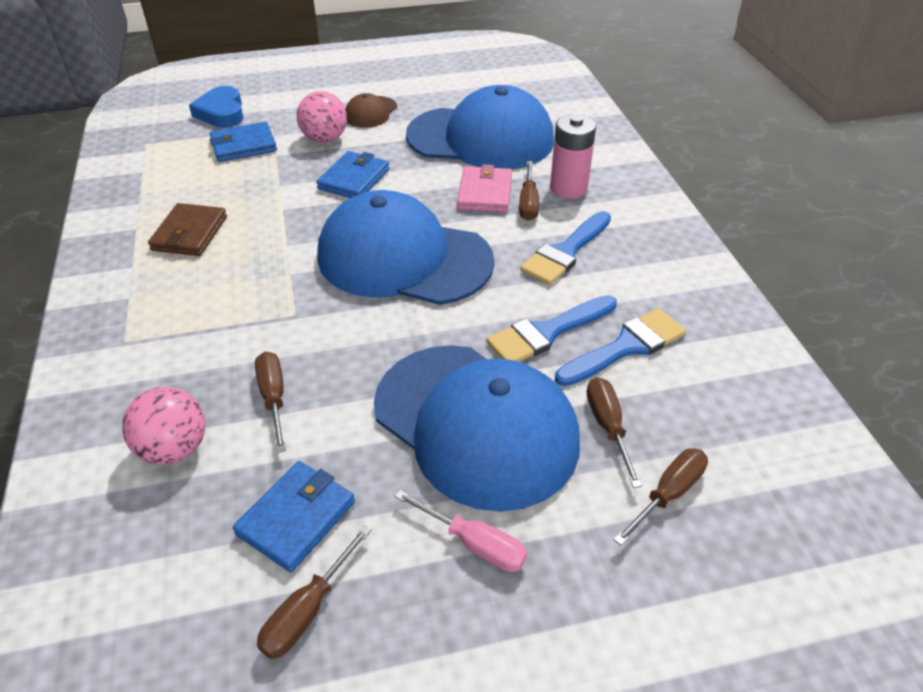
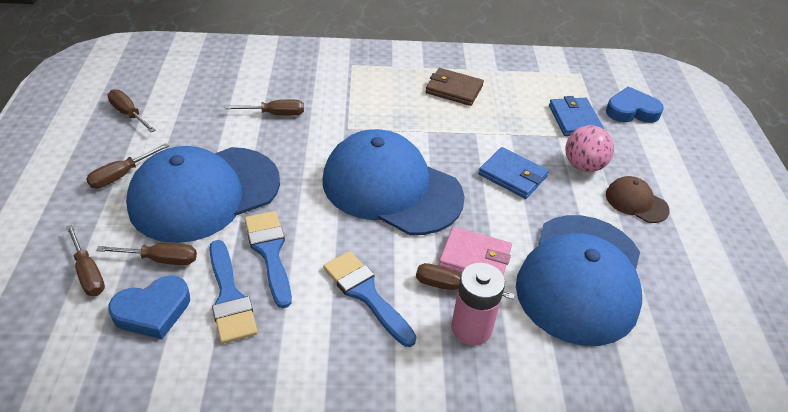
camera: 100 degrees right, 0 degrees up
(175, 449) = (257, 79): pink ball -> none
(296, 518) = (184, 115): blue wallet -> none
(404, 258) = (391, 188): blue cap -> blue cap turned 90 degrees counterclockwise
(474, 543) = (121, 175): pink screwdriver -> brown screwdriver
(681, 405) = (153, 311): none -> blue heart

